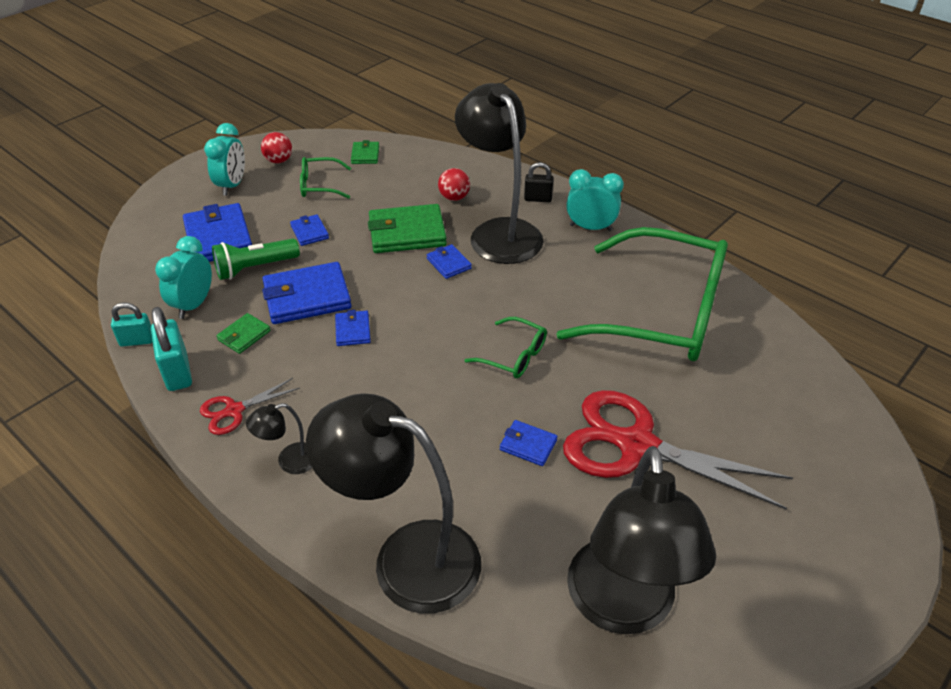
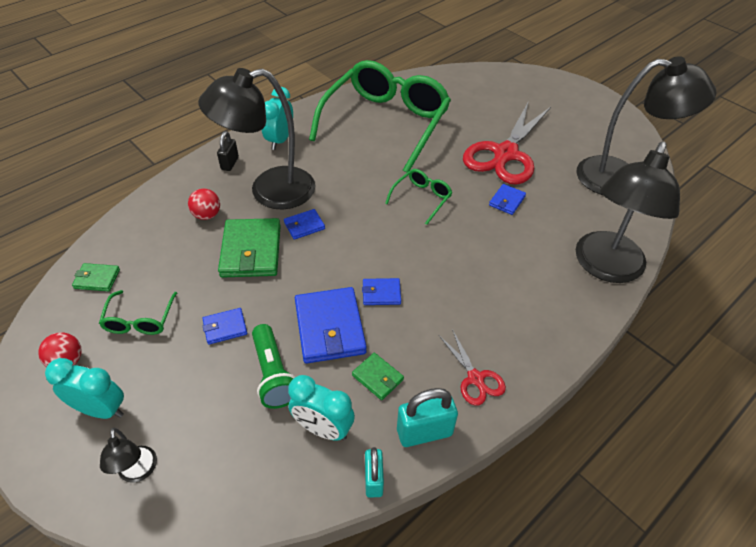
camera: 85 degrees left, 5 degrees up
(218, 238) = (207, 415): blue wallet -> none
(289, 461) = (529, 335): black lamp -> black lamp (138, 472)

